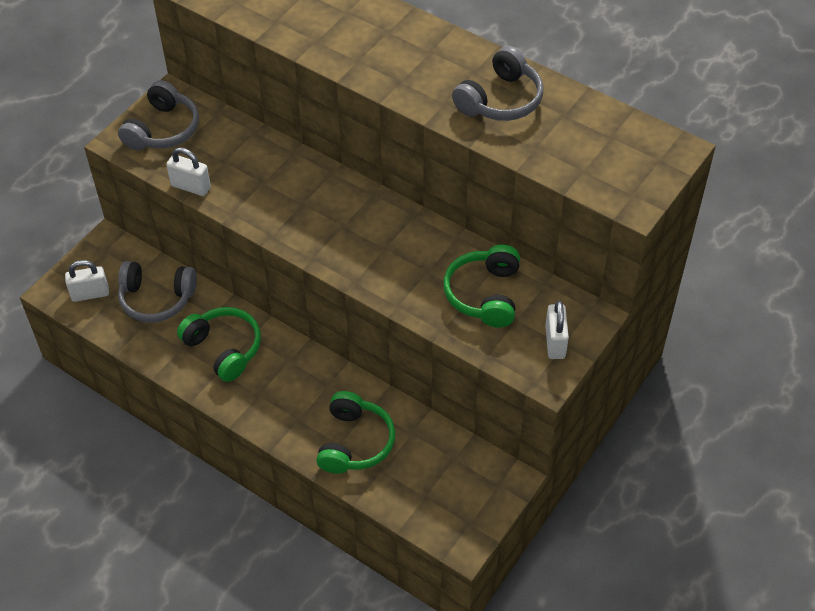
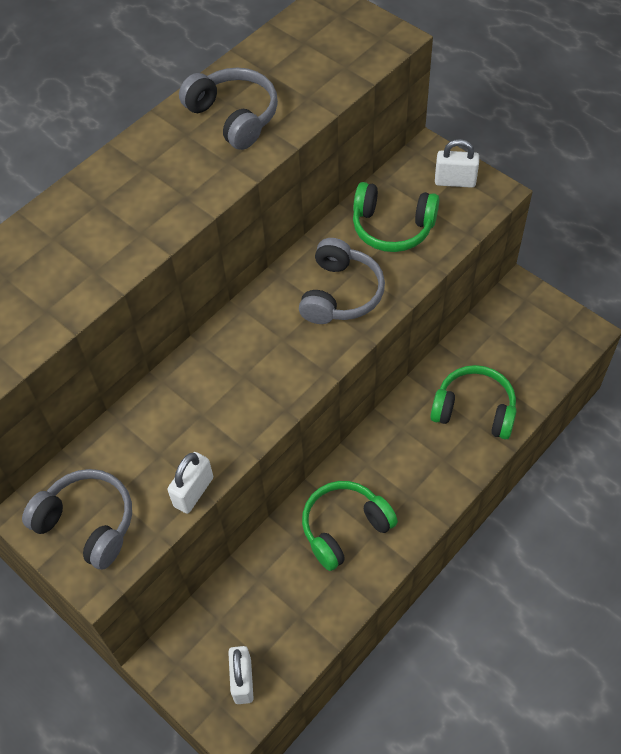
camera: 80 degrees left, 5 degrees up
(157, 299) = (263, 600): grey headphones -> grey headphones (341, 294)

